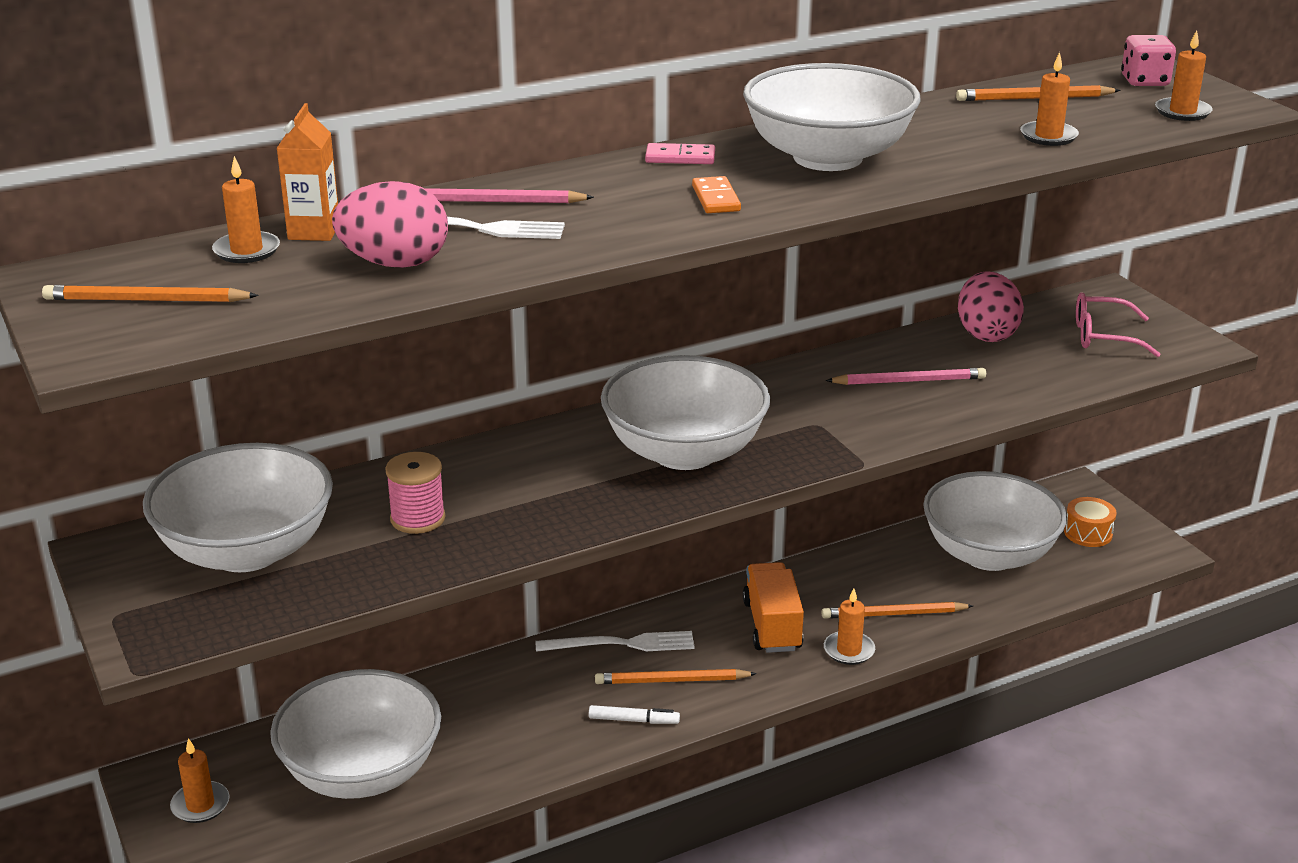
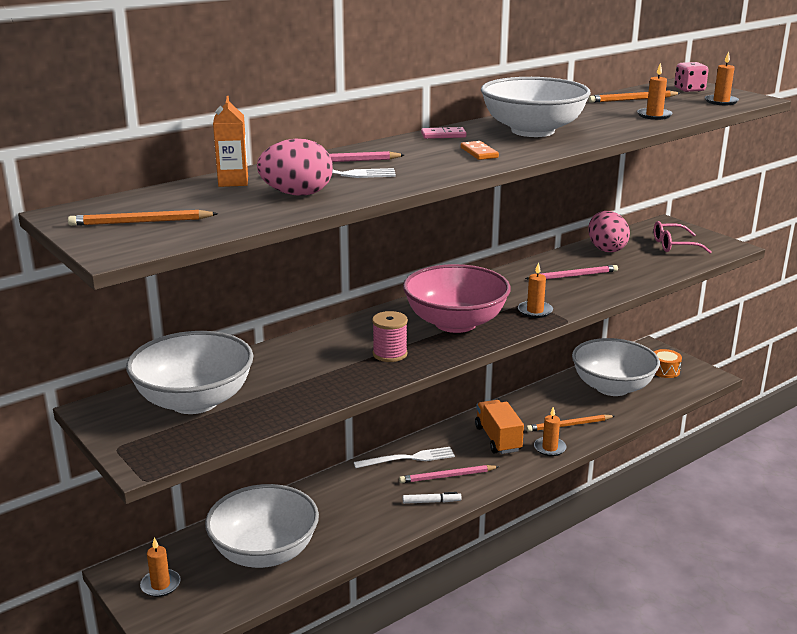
camera: 10 degrees left, 5 degrees down
(246, 250) = (194, 193): orange candle -> orange candle (535, 311)
(417, 518) = (301, 373): pink spool -> pink spool (390, 354)
(671, 681) = (447, 476): orange pencil -> pink pencil
(684, 452) = (455, 323): white bowl -> pink bowl

